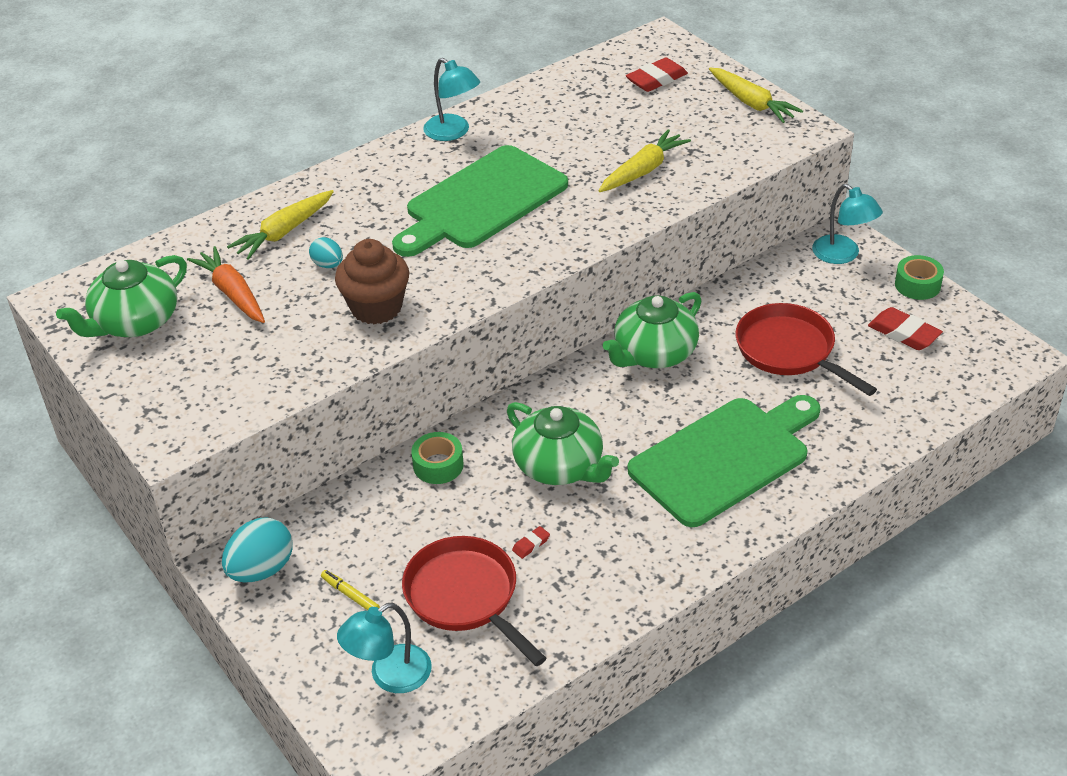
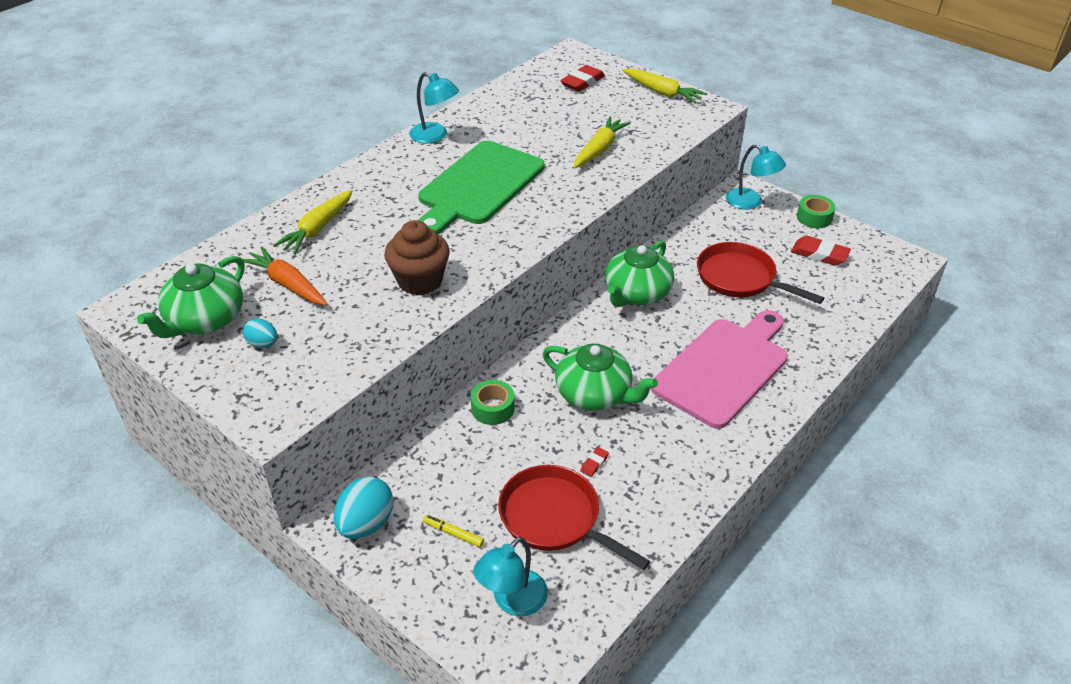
camera: 15 degrees left, 0 degrees up
(328, 265) = (365, 251): turquoise egg -> turquoise egg (263, 344)
(725, 458) = (724, 368): green cutting board -> pink cutting board

